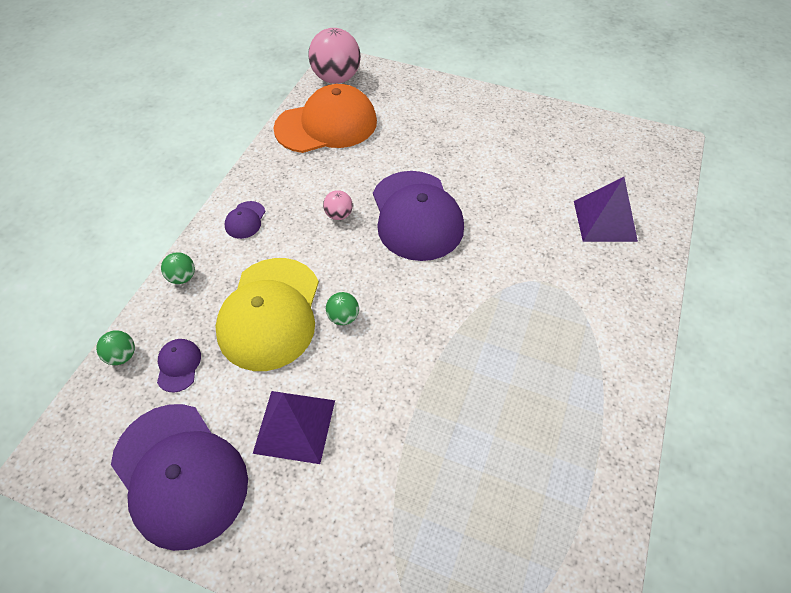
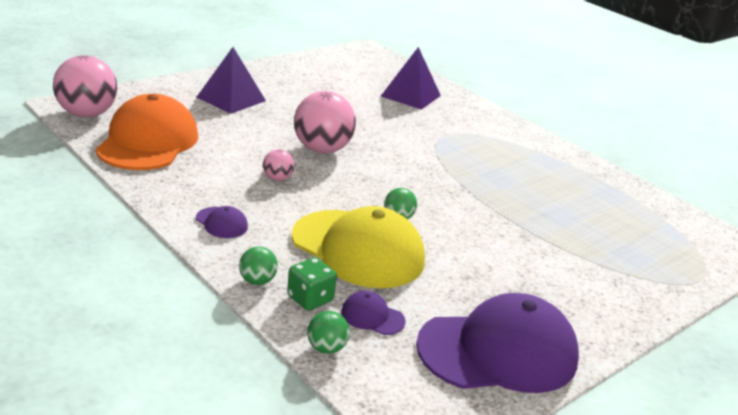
camera: 65 degrees left, 25 degrees down
(179, 317) = (310, 299): none -> green dice
(295, 426) = (491, 277): purple pyramid -> purple pyramid (231, 99)
(416, 215) = (322, 149): purple cap -> pink ball

